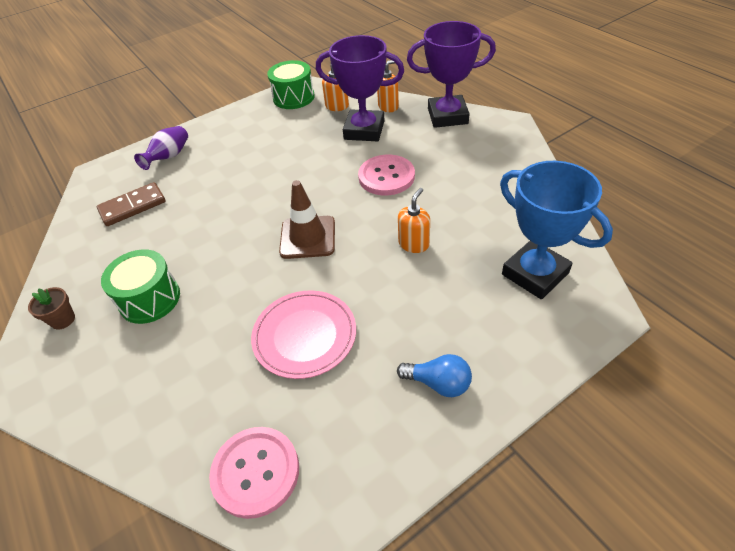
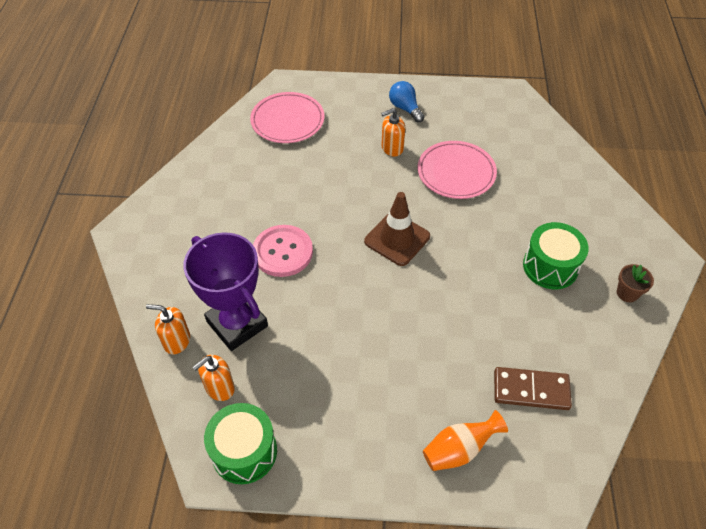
camera: 145 degrees left, 5 degrees up
(169, 157) = (459, 449): purple vase -> orange vase
(256, 472) = (529, 128): pink button -> none
(414, 244) = (331, 183): orange soap dispenser -> orange soap dispenser (392, 148)
(447, 116) = (150, 281): purple trophy -> none
(535, 274) = (287, 120): blue trophy -> pink plate

